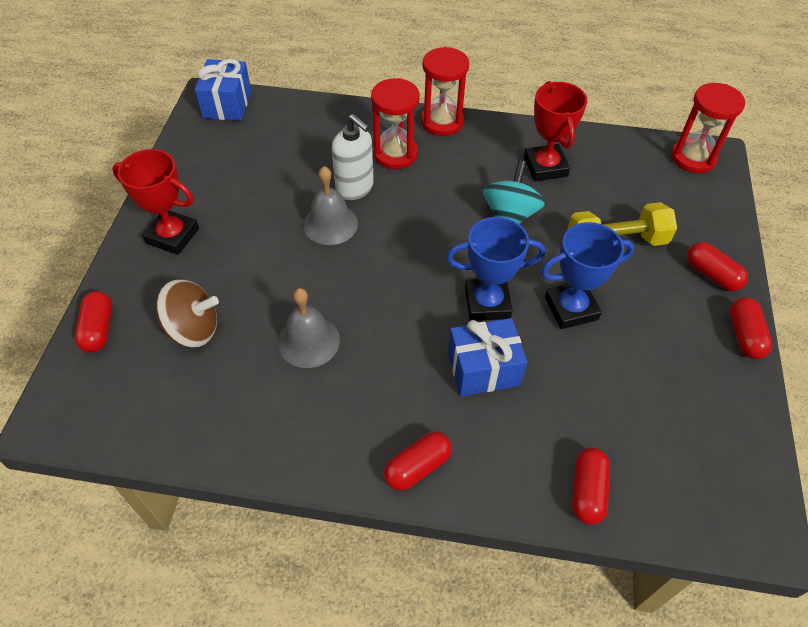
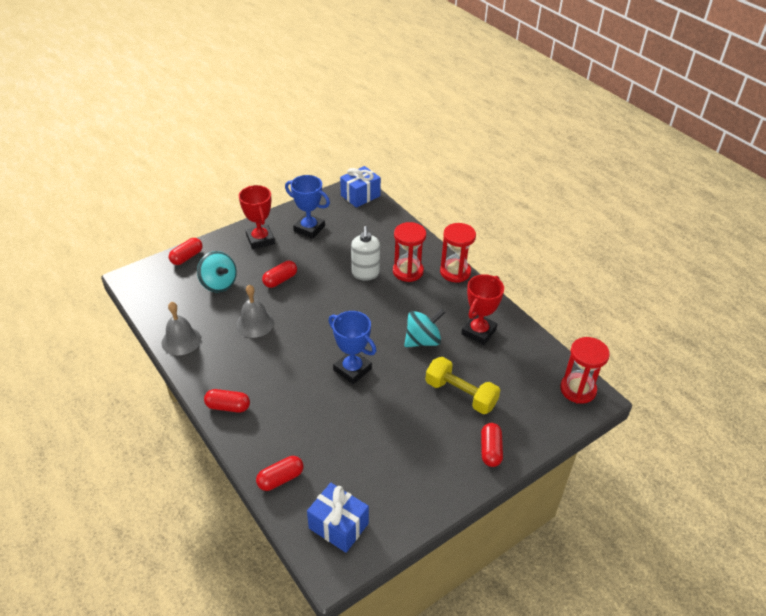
camera: 45 degrees right, 10 degrees down
(193, 329) = (219, 284): brown spinning top -> turquoise spinning top
(330, 224) = (331, 282): grey bell -> grey bell (181, 340)
(483, 369) = (309, 394): blue gift -> blue gift (338, 526)
(571, 308) = (389, 404): blue trophy -> blue trophy (309, 229)
(744, 335) = (461, 490): red capsule -> red capsule (280, 280)

